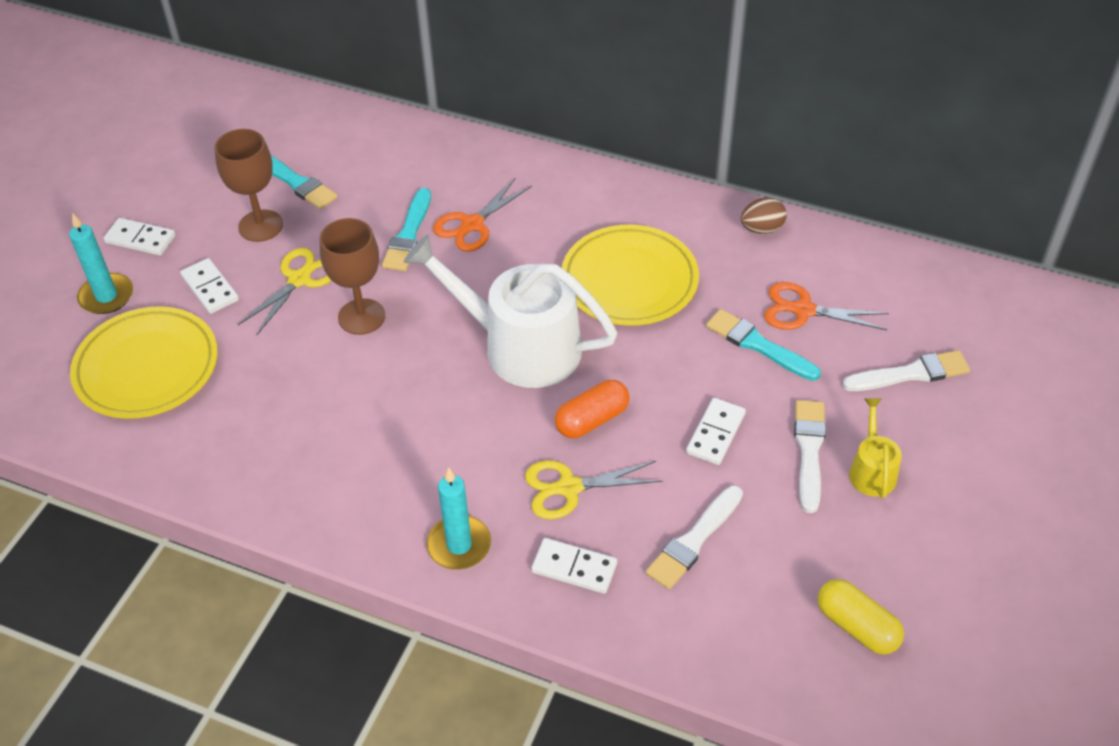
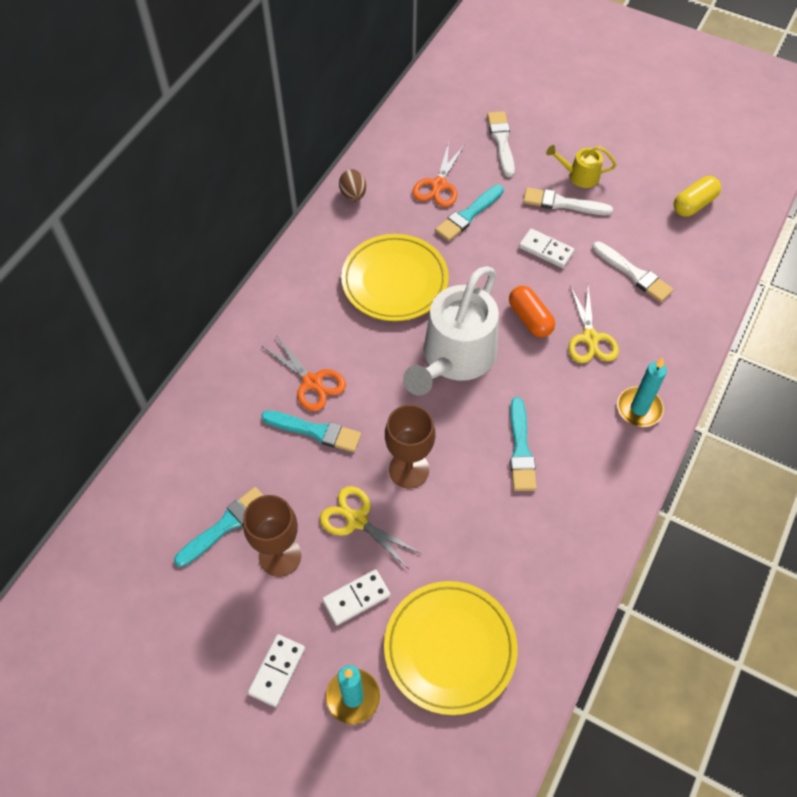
camera: 85 degrees left, 10 degrees up
(391, 418) = (520, 449): none -> turquoise brush
(574, 568) = (656, 341): white domino -> none

